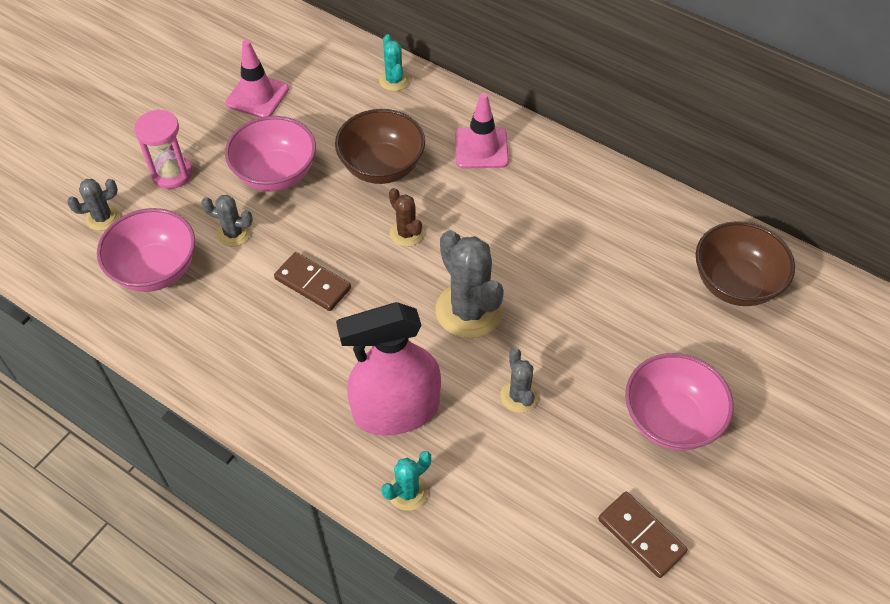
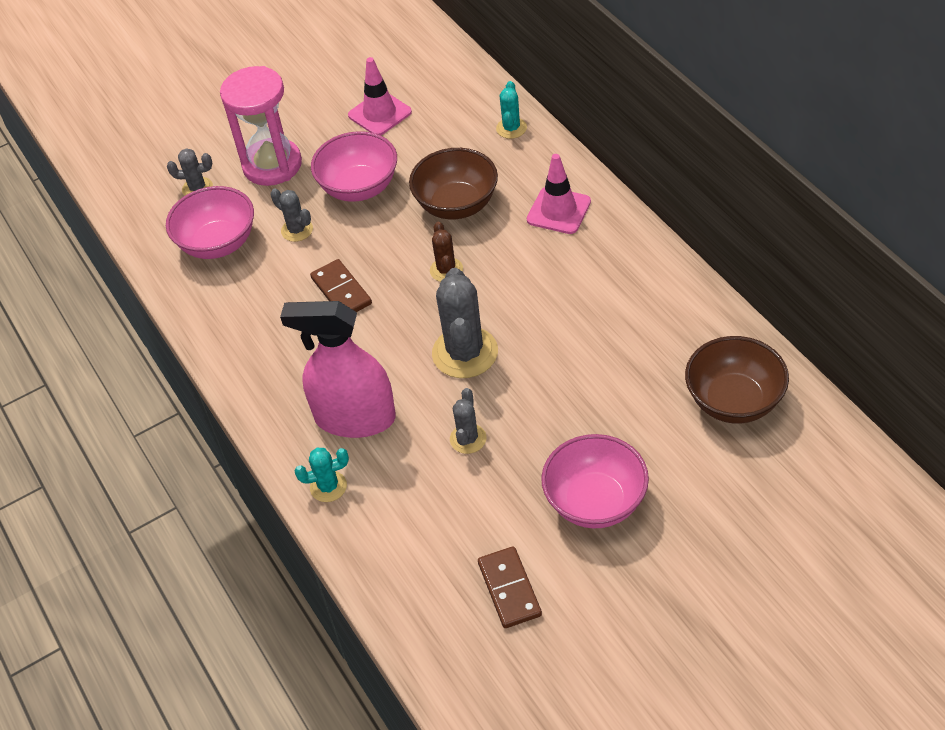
camera: 30 degrees right, 5 degrees down
(172, 173) = (272, 165): pink hourglass -> pink hourglass, size x1.54

